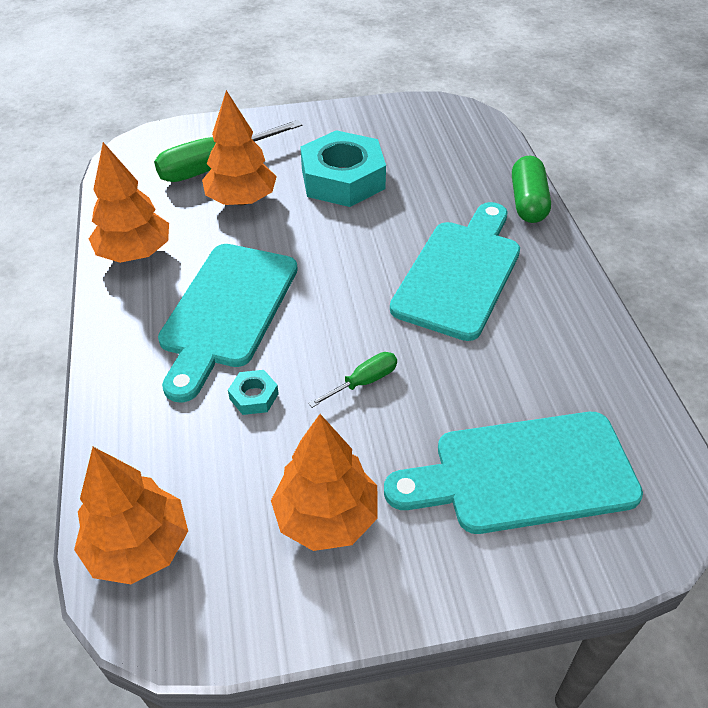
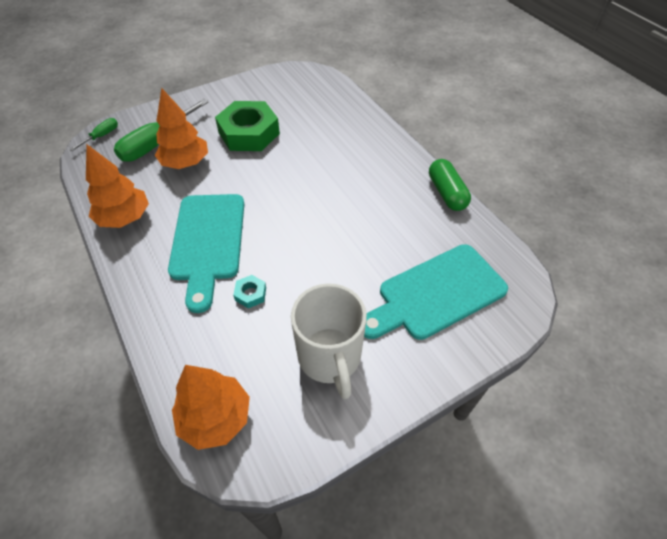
camera: 20 degrees left, 5 degrees up
(326, 517) = (330, 358): orange tree -> white mug
(343, 179) = (249, 133): turquoise nut -> green nut
(363, 382) = (318, 264): green screwdriver -> green screwdriver (101, 136)
(459, 273) = (349, 178): turquoise cutting board -> none
(528, 202) = (372, 123): green capsule -> green capsule (446, 193)

